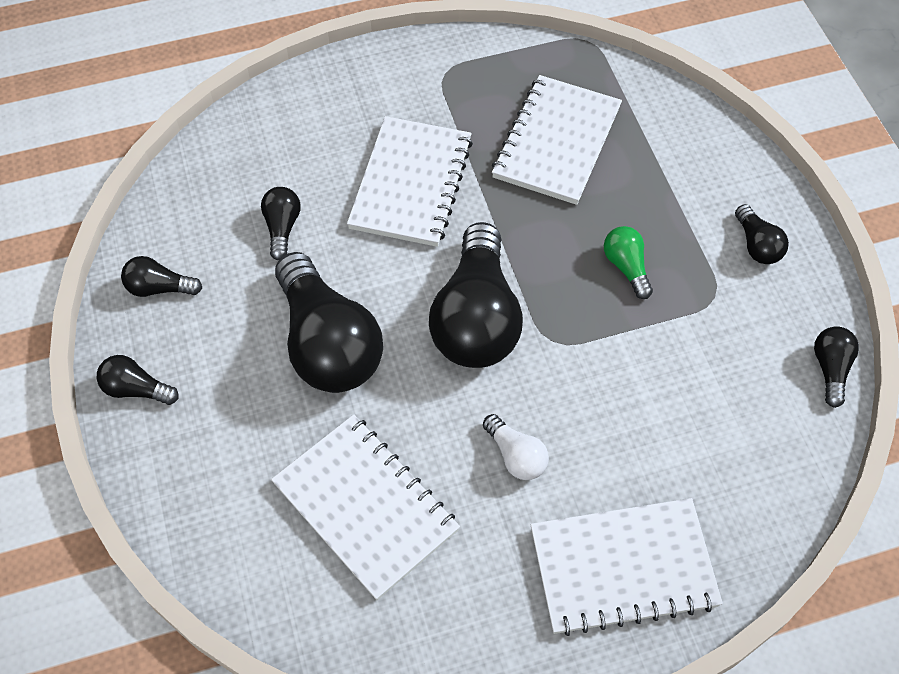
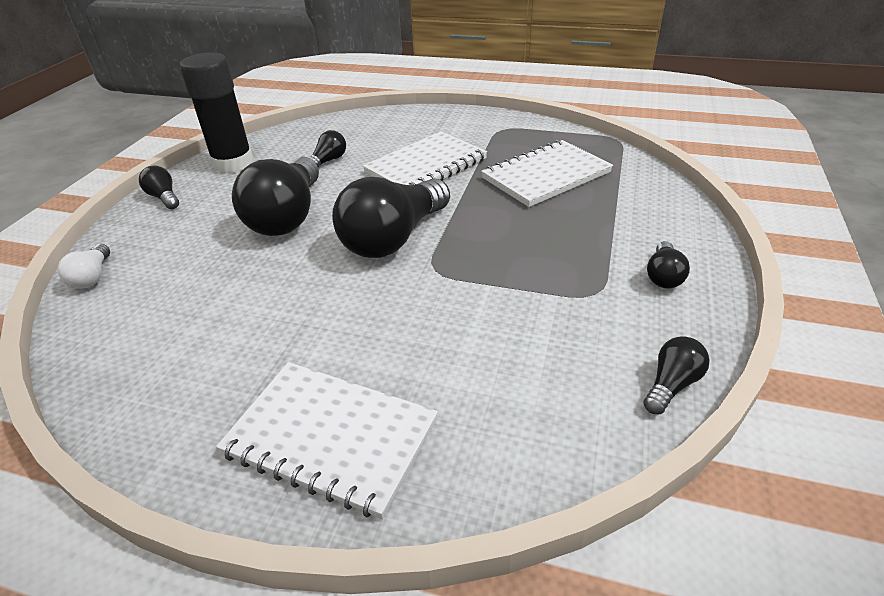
camera: 35 degrees right, 20 degrees down
(159, 288) = (233, 163): black light bulb -> black glue stick
(365, 506) = (202, 304): white notebook -> none
(516, 456) = (333, 322): white light bulb -> white light bulb (92, 277)
(626, 267) = (534, 251): green light bulb -> none

